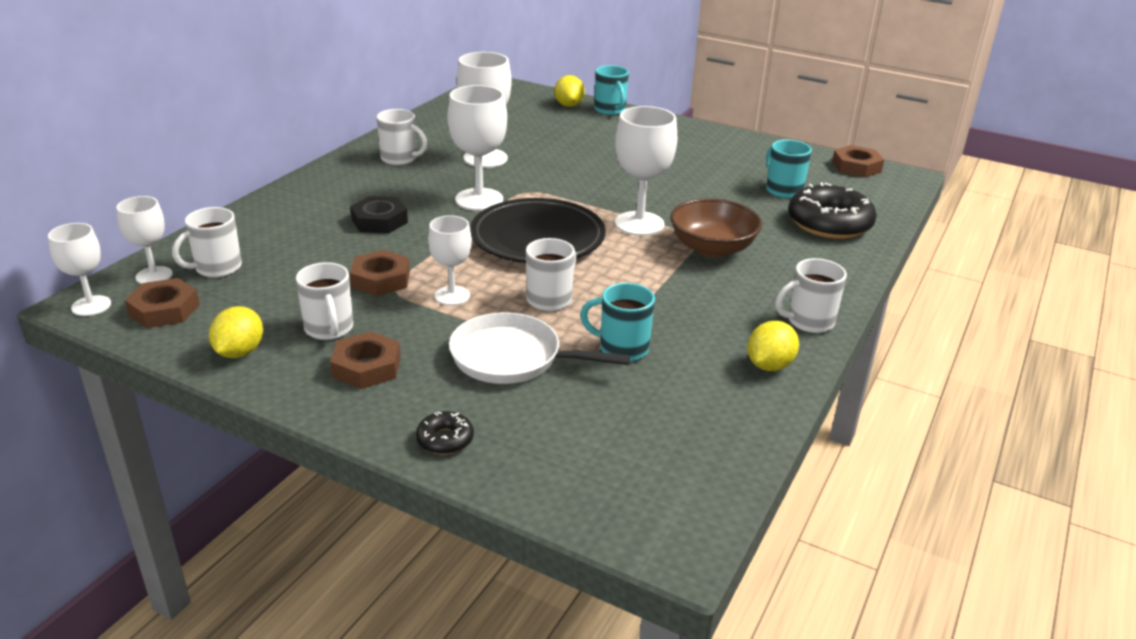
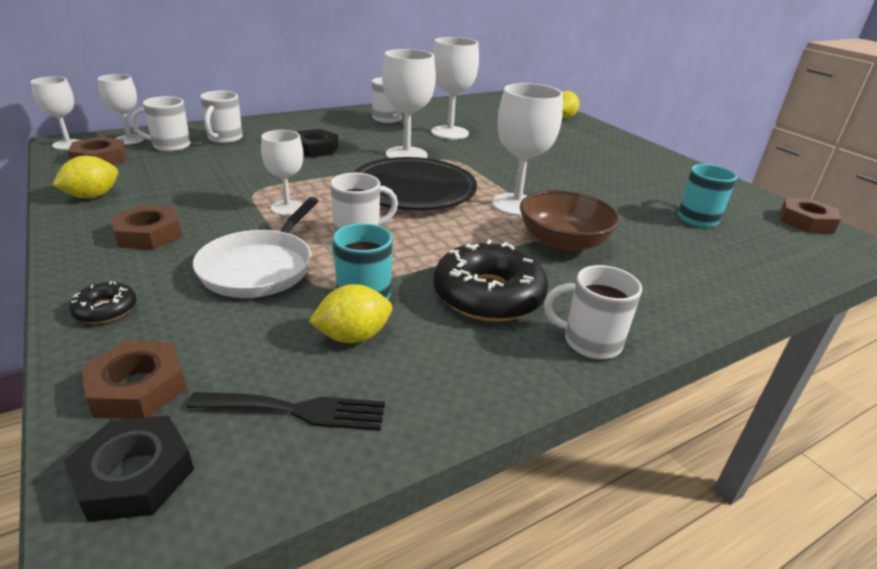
camera: 30 degrees right, 0 degrees up
(329, 329) = (169, 201): white mug -> white mug (224, 138)
(380, 279) = (256, 182): brown nut -> brown nut (137, 387)
(512, 358) = (260, 267): white pan -> white pan turned 120 degrees counterclockwise
(610, 110) = (594, 127): turquoise mug -> none
(644, 519) = (134, 475): none -> black nut
(688, 442) = (298, 410): none -> black fork
(769, 365) = (489, 369): yellow lemon -> yellow lemon (353, 336)
(829, 223) = (720, 259): black donut -> black donut (488, 295)

